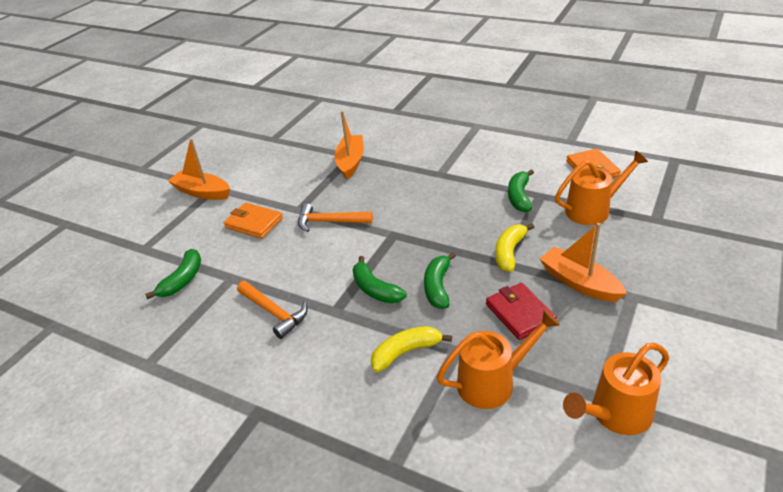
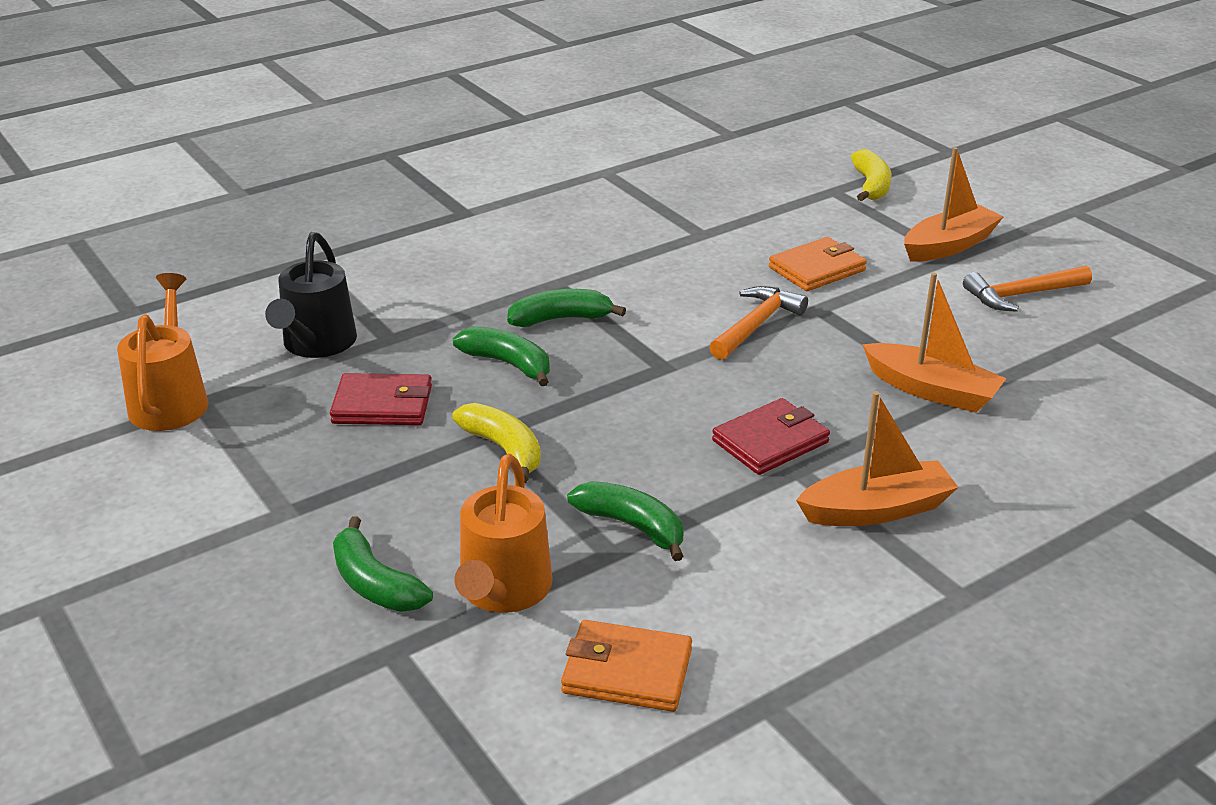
camera: 115 degrees right, 5 degrees down
(183, 280) = (733, 206): green banana -> green banana (375, 584)
(274, 313) = (601, 247): orange hammer -> orange hammer (1021, 295)
(406, 352) = (430, 307): yellow banana -> yellow banana (871, 186)
(427, 186) = (770, 441): none -> red wallet
(493, 382) = (316, 344): orange watering can -> black watering can
(579, 283) = (368, 480): orange boat -> orange boat (876, 510)

